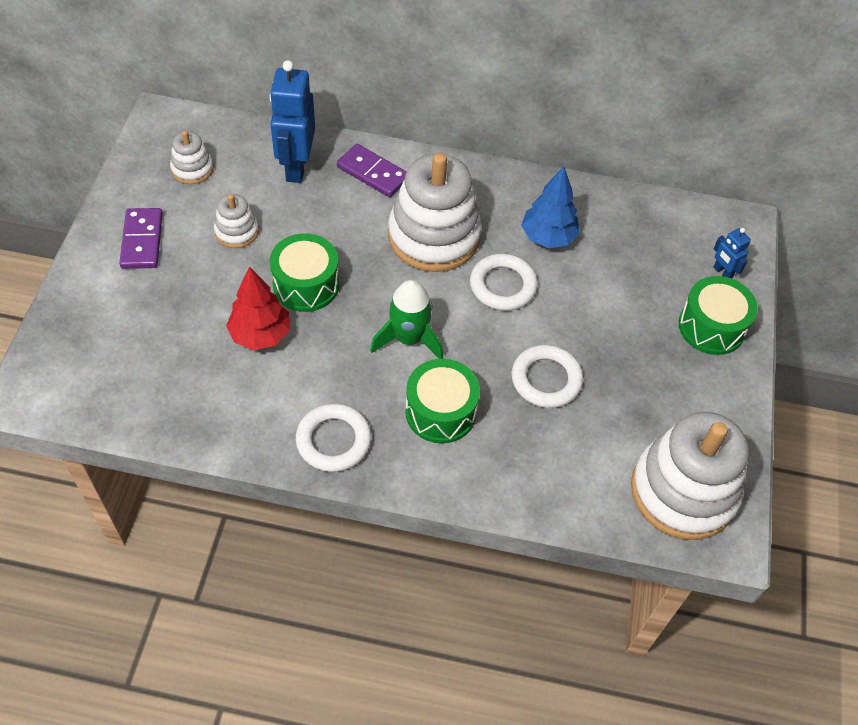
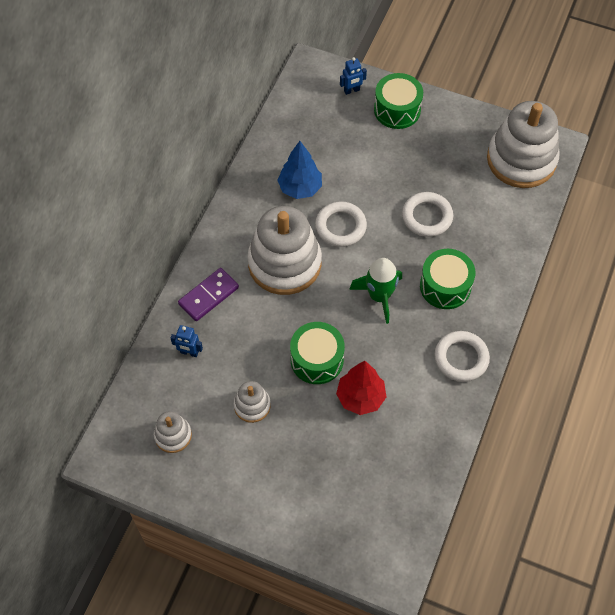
camera: 75 degrees left, 5 degrees up
(142, 240) = (248, 481): purple domino -> none
(296, 167) = (189, 352): blue robot -> blue robot, size x0.48

